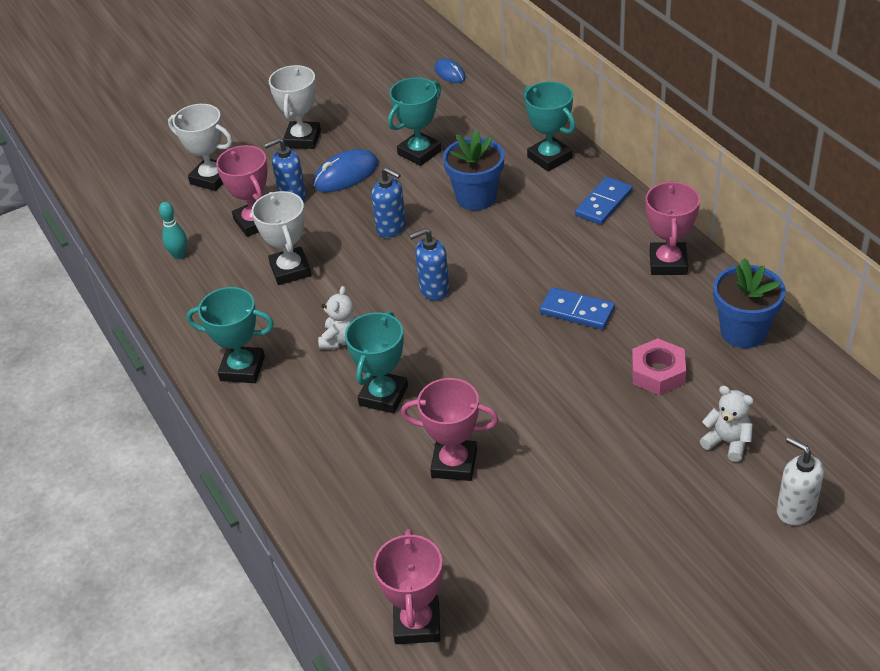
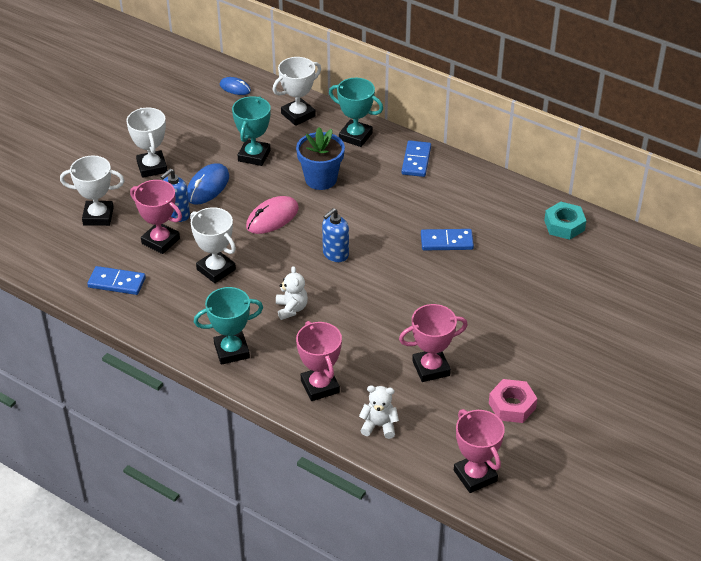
camera: 30 degrees left, 0 degrees up
(179, 255) = (117, 282): turquoise bowling pin -> blue domino
(383, 396) = (350, 338): turquoise trophy -> none
(391, 228) = (272, 218): blue soap dispenser -> pink mouse
(499, 118) = (298, 115): none -> white trophy
(658, 373) = (526, 268): pink nut -> pink nut (512, 405)
(668, 263) = (487, 192): pink trophy -> pink trophy (320, 386)
(727, 442) = (597, 300): white teddy bear -> white teddy bear (379, 426)
(743, 332) = (564, 225): blue flower pot -> turquoise nut
(795, 510) = (662, 328): white soap dispenser -> none

